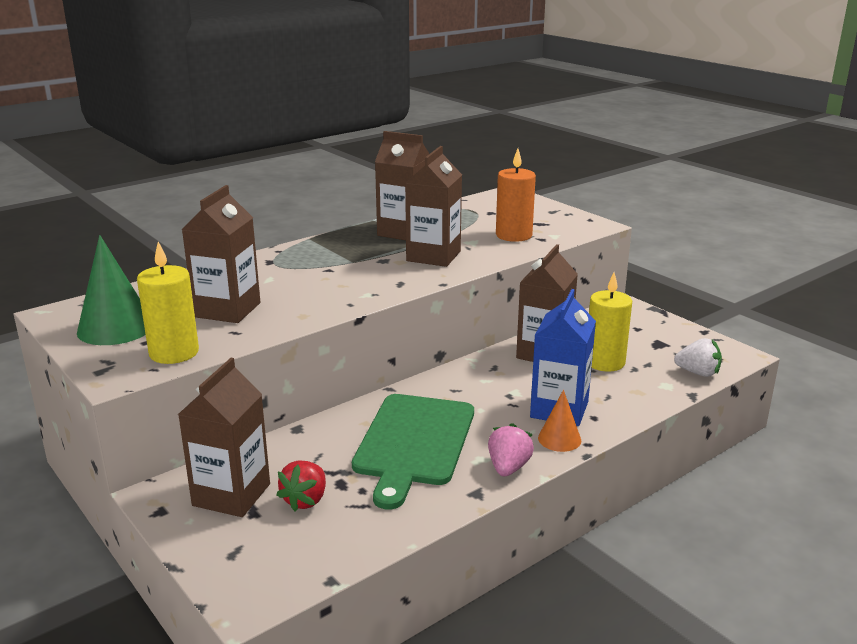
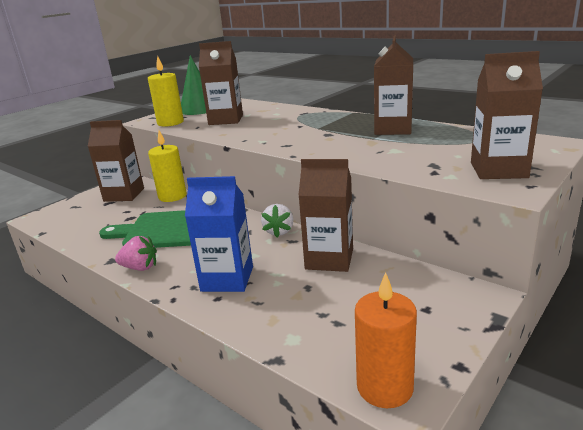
camera: 80 degrees right, 0 degrees up
(305, 500) = (115, 212): red strawberry -> none
(433, 256) = (348, 144): brown carton -> brown carton (498, 170)
(513, 235) = (429, 161): orange candle -> orange candle (385, 387)
(559, 439) = (179, 284): orange cone -> none
(604, 362) = (327, 294): yellow candle -> yellow candle (172, 196)
(698, 373) = (332, 363): white strawberry -> white strawberry (279, 231)

